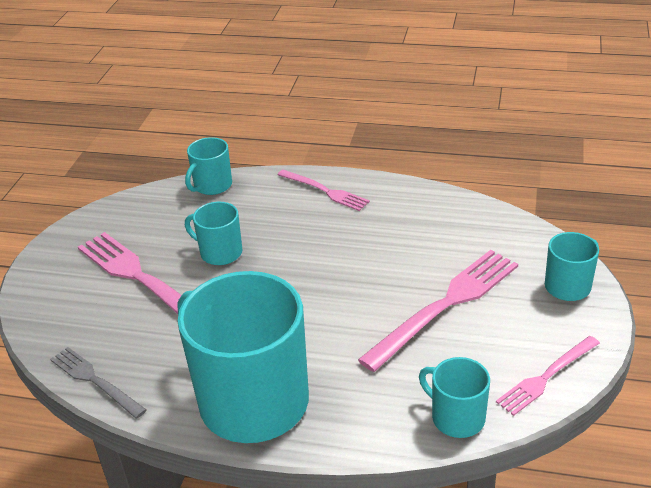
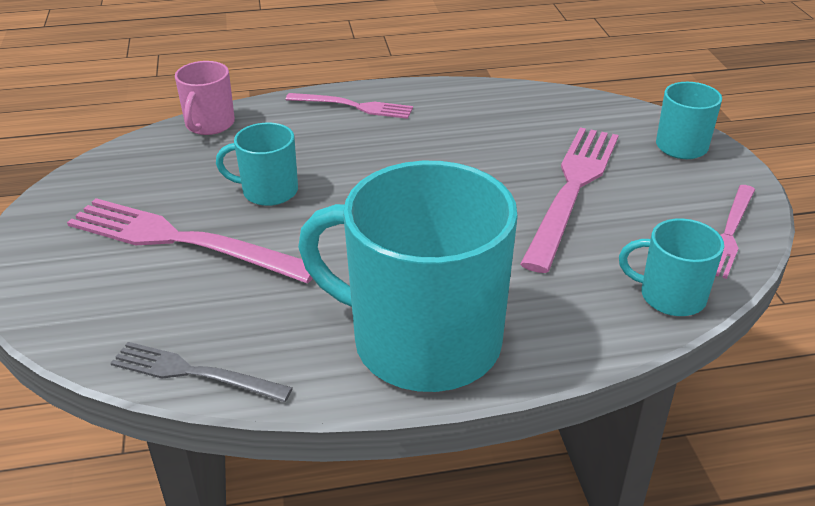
camera: 25 degrees left, 0 degrees up
(212, 186) = (209, 124): turquoise mug -> pink mug

